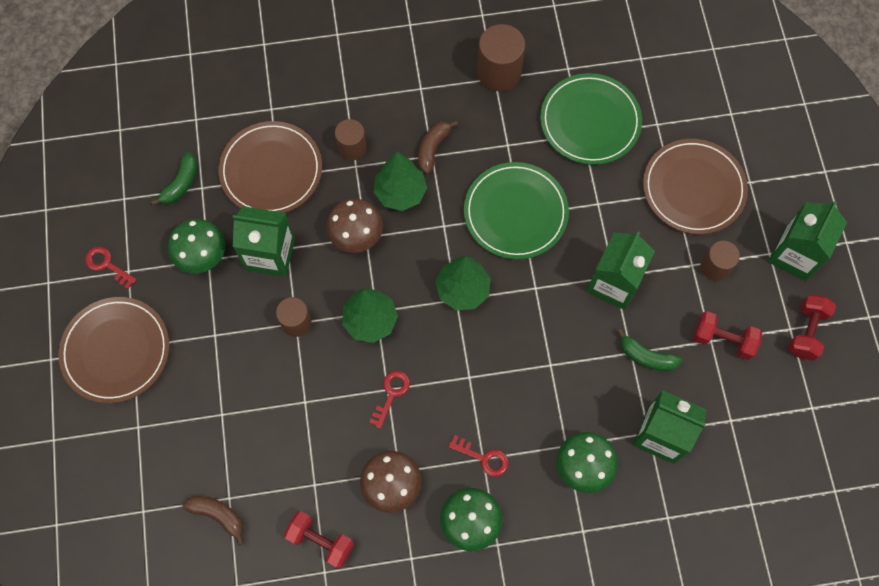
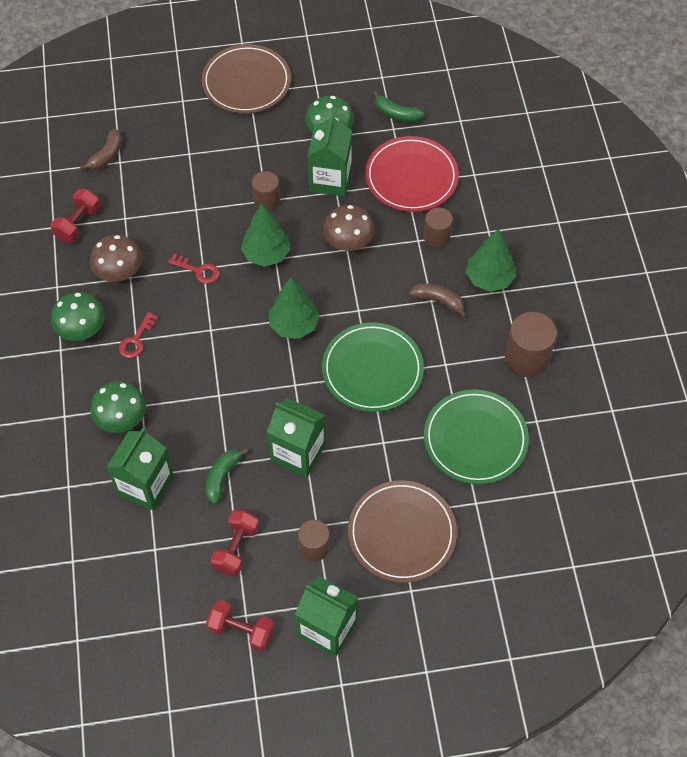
camera: 90 degrees right, 10 degrees down
(107, 265) = (321, 71): red key -> none
(271, 170) = (411, 177): brown plate -> red plate
(400, 192) = (391, 275): green tree -> green tree (489, 278)

